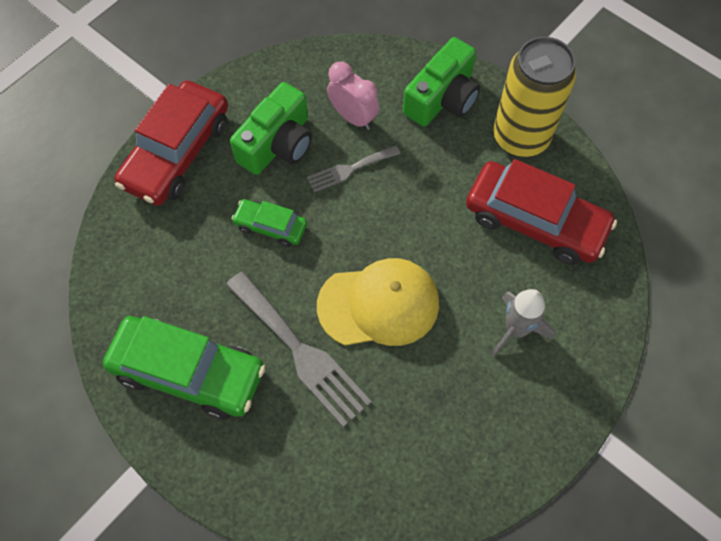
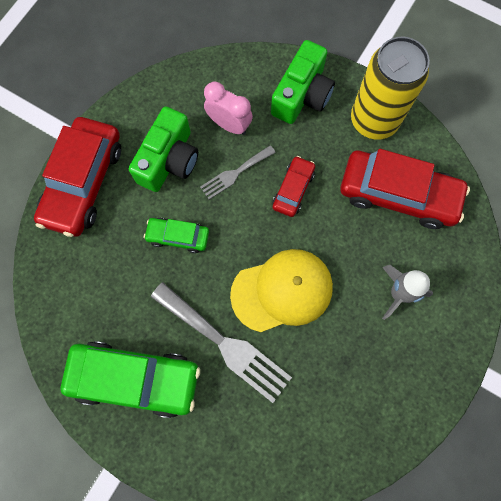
camera: 10 degrees left, 10 degrees up
(413, 196) = (293, 189): none -> red car

